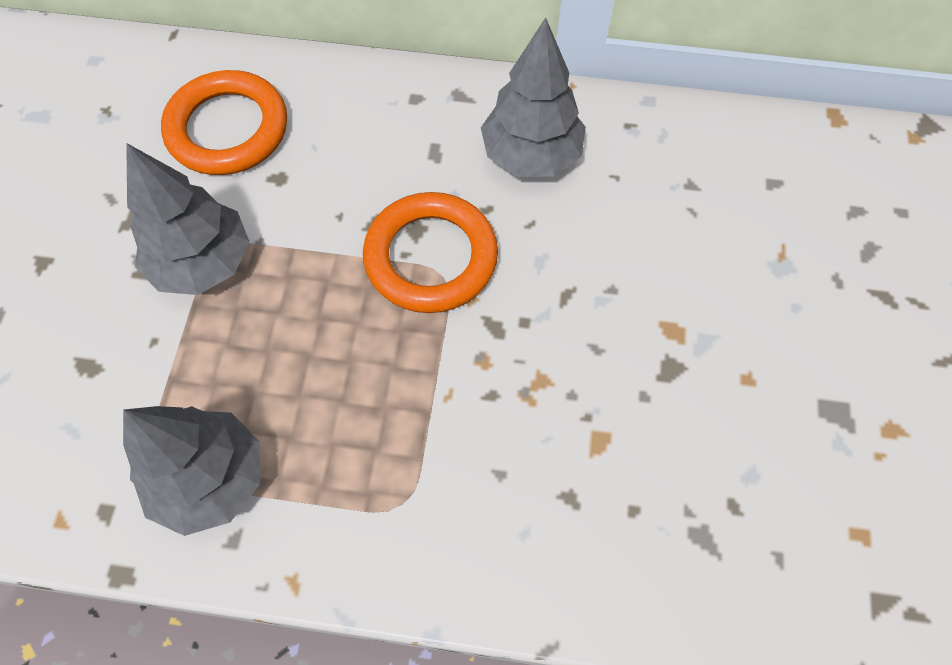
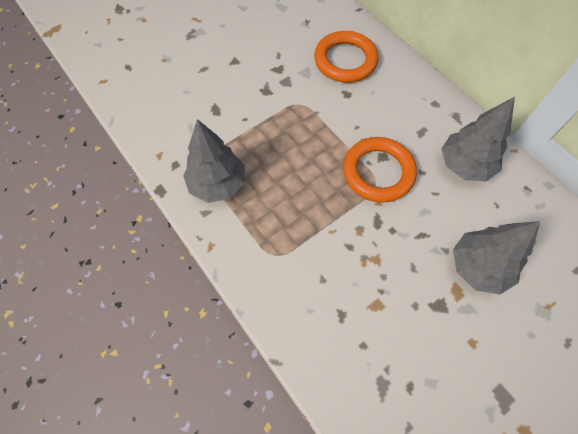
camera: 45 degrees right, 0 degrees up
(203, 263) = (288, 104): grey tree -> grey tree (478, 267)

